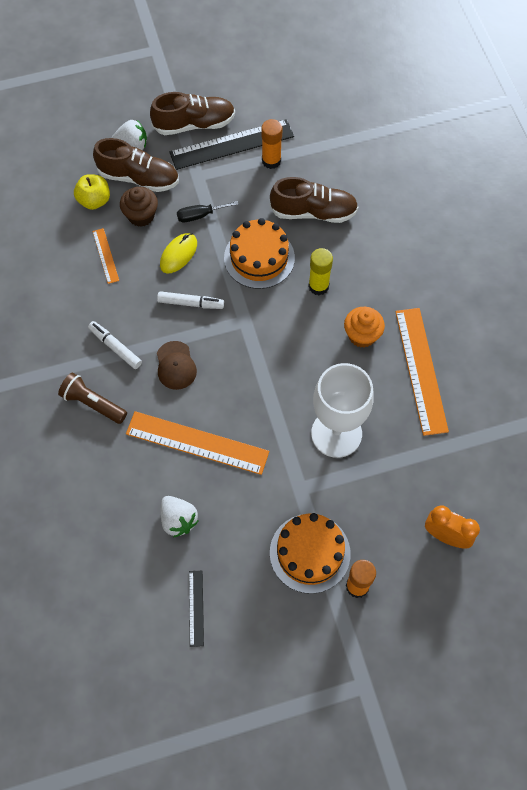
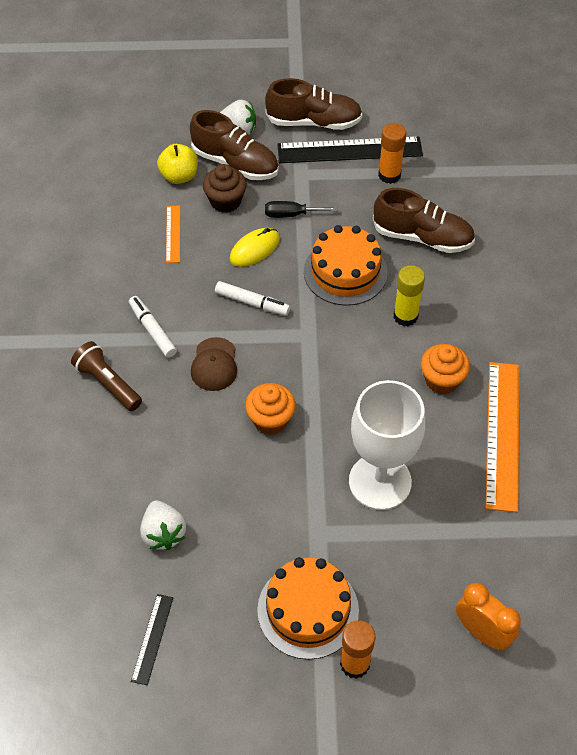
camera: 15 degrees right, 10 degrees down
(197, 442) = (212, 453): orange ruler -> none
(235, 402) = (270, 420): none -> orange cupcake

